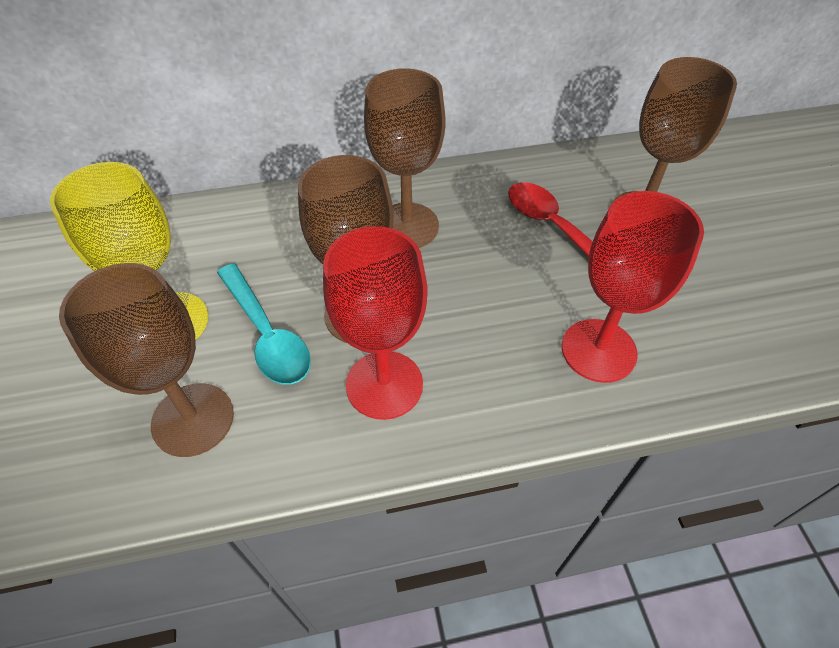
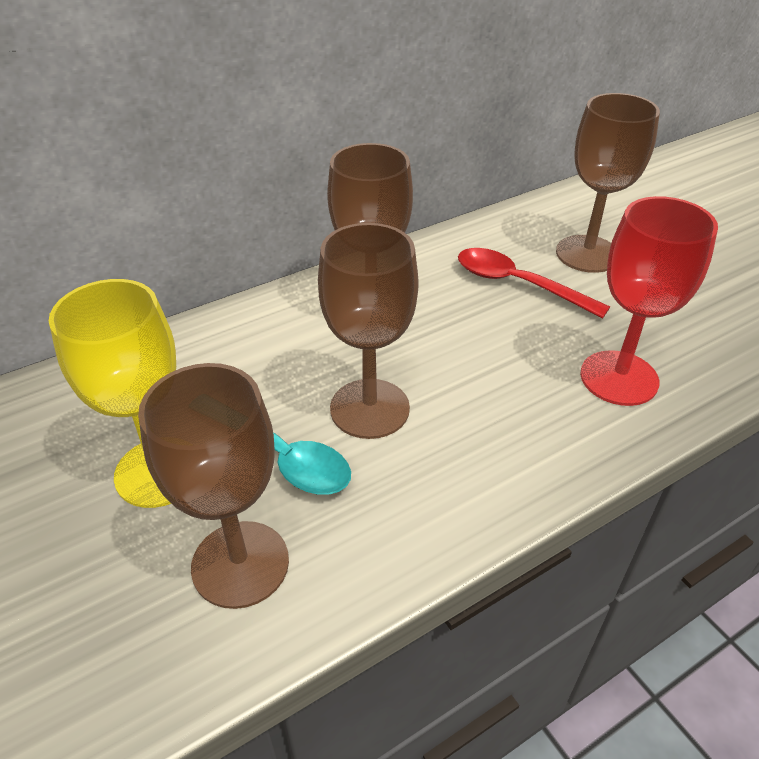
camera: 20 degrees left, 10 degrees down
(384, 384) = (433, 467): red goblet -> none

